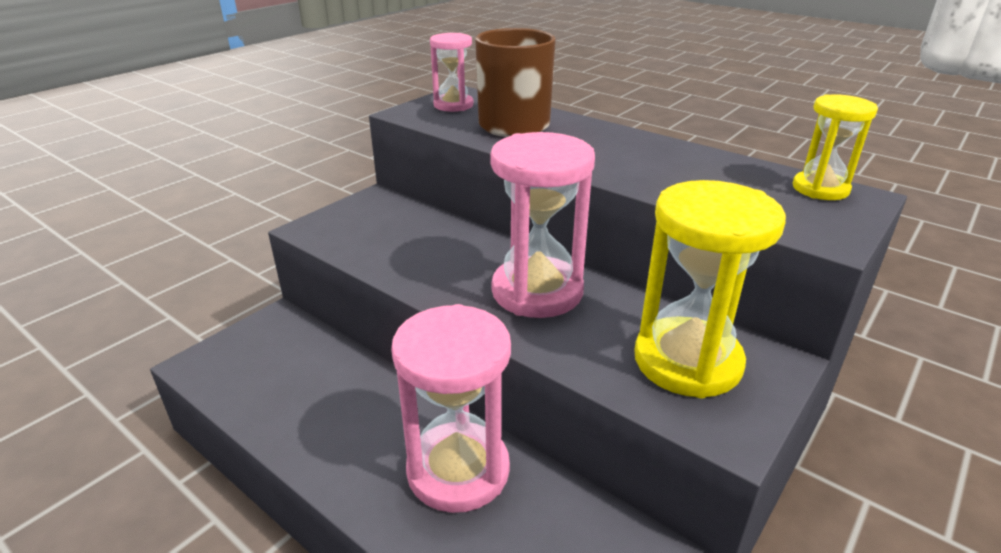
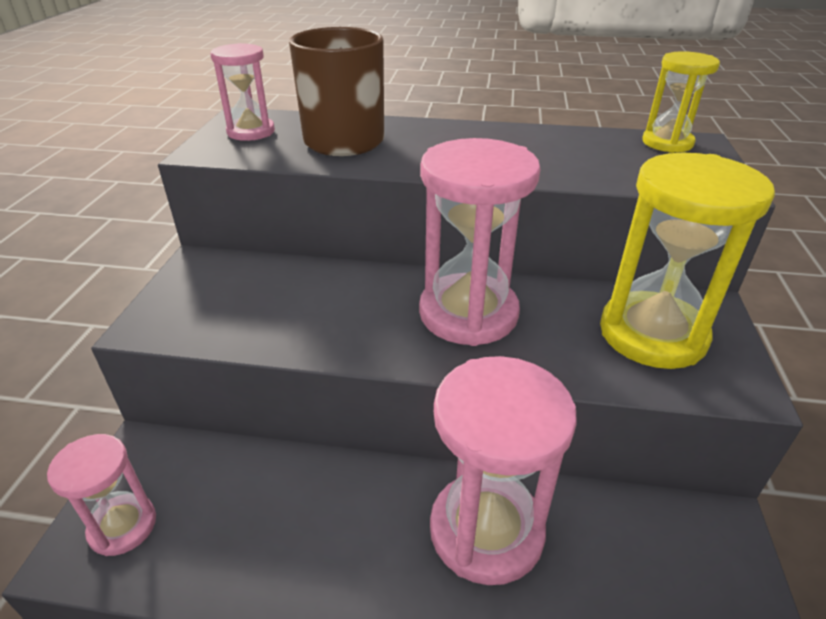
camera: 30 degrees left, 5 degrees up
(233, 359) = (123, 526): none -> pink hourglass

